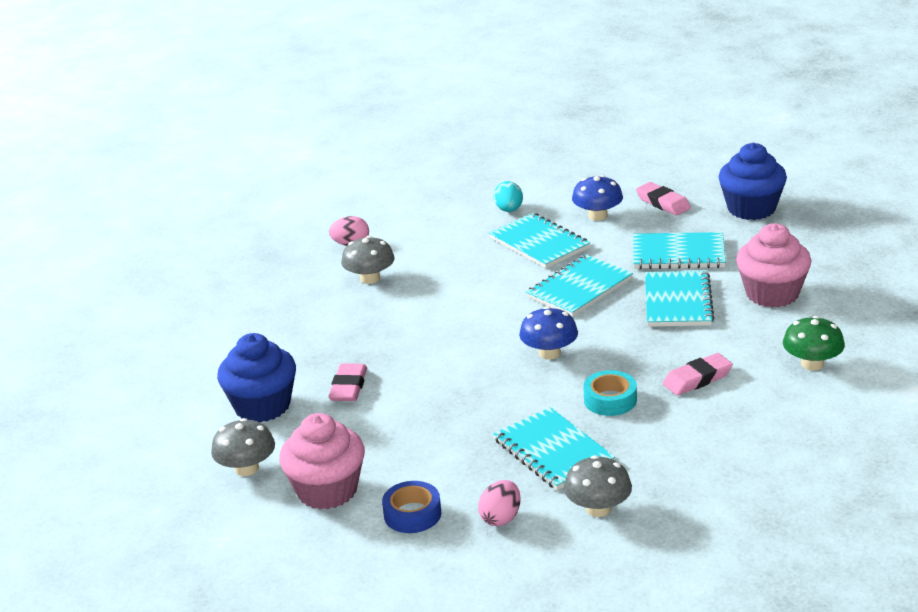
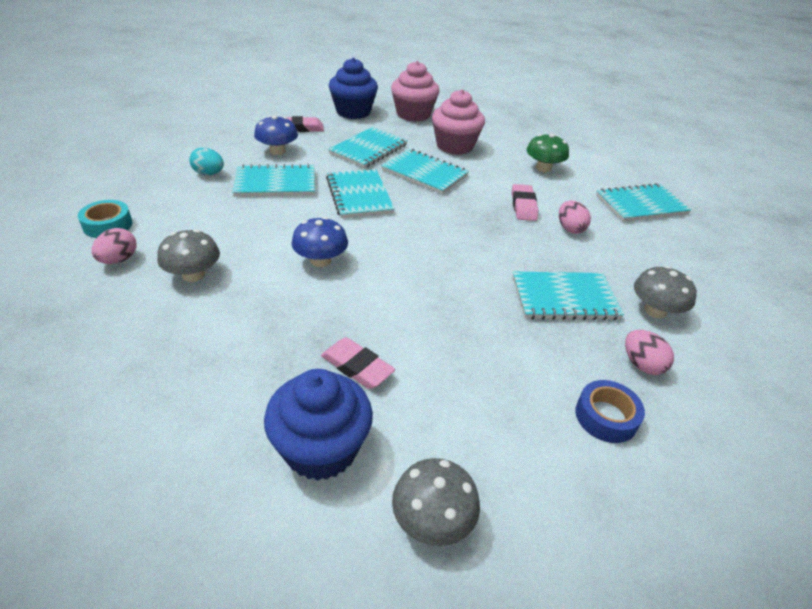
camera: 65 degrees left, 10 degrees up
(327, 490) = (526, 463): pink cupcake -> pink cupcake (413, 114)
(549, 353) = (428, 242): blue mushroom -> blue mushroom (321, 260)
(610, 400) = (517, 246): turquoise tape -> turquoise tape (107, 225)
(690, 420) = (570, 229): none -> pink egg
(822, 453) = (641, 205): none -> turquoise notebook

